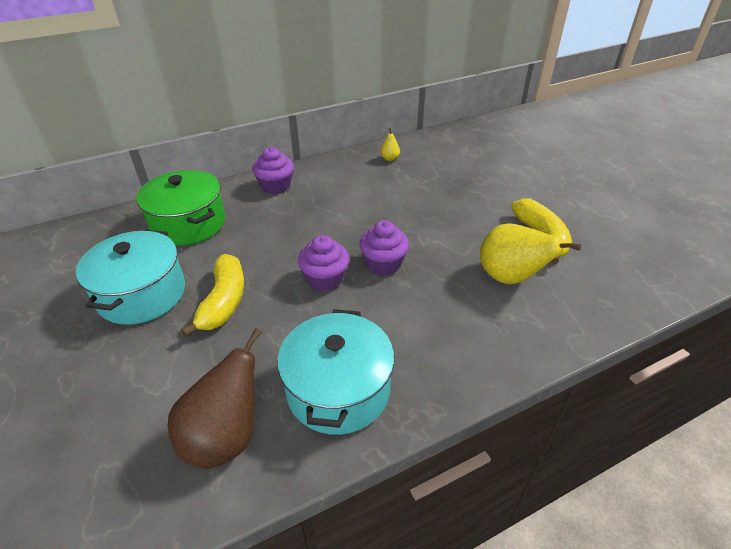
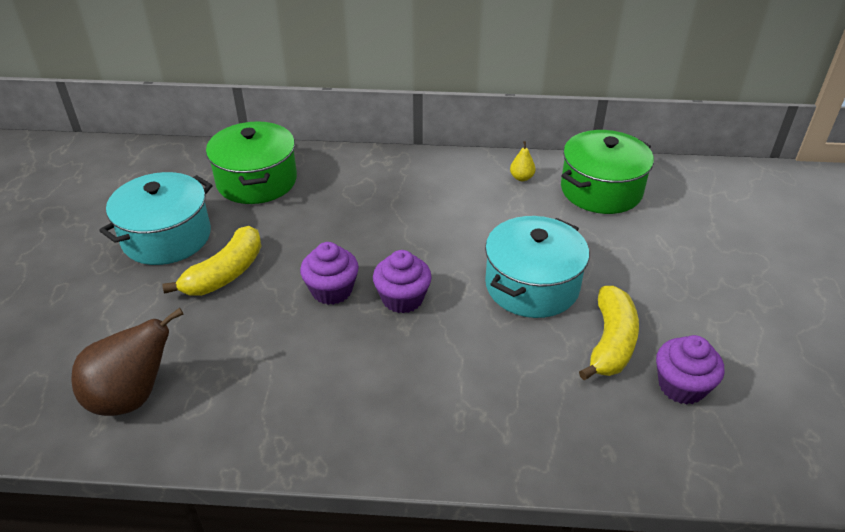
camera: 30 degrees right, 0 degrees up
(276, 186) = (370, 169): purple cupcake -> purple cupcake (681, 386)
(338, 390) = (251, 403): turquoise pot -> turquoise pot (532, 285)
(446, 150) = (601, 190): none -> green pot
(510, 278) = (523, 373): yellow pear -> none

